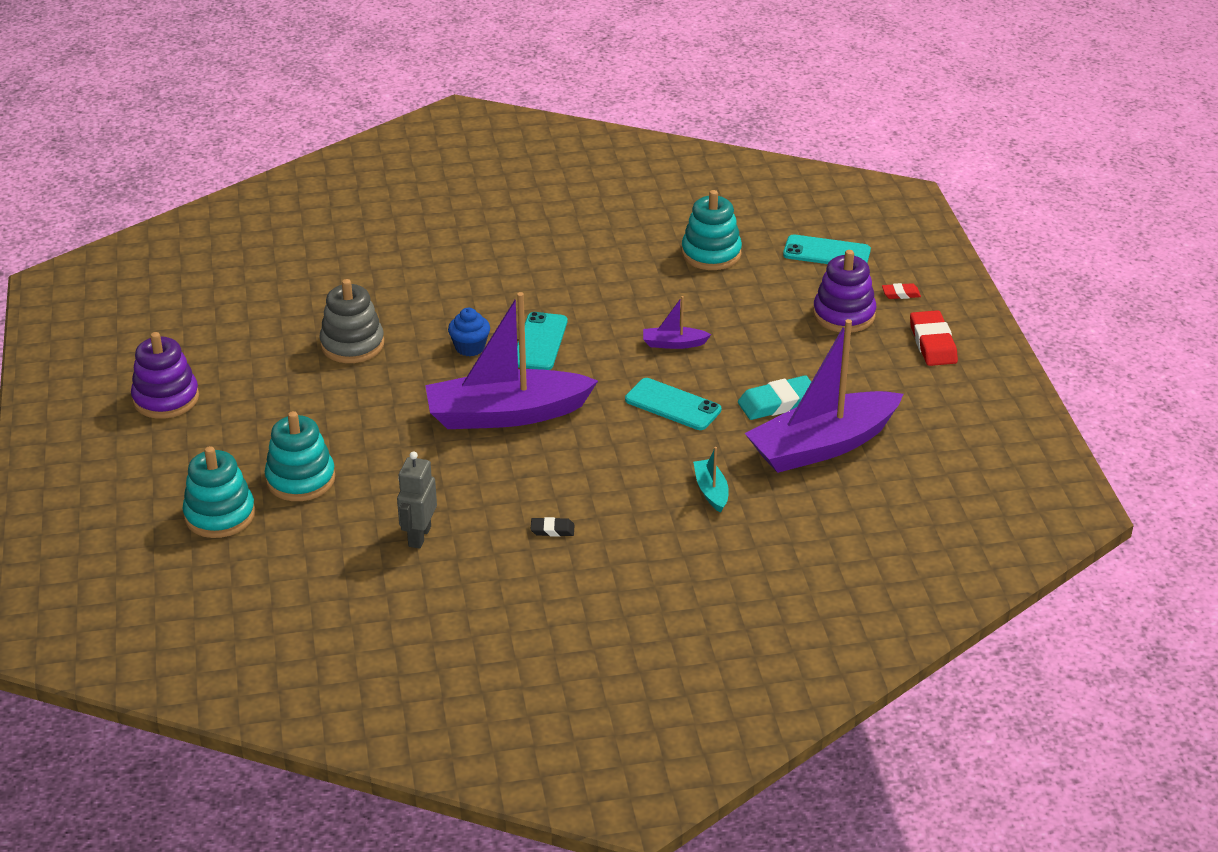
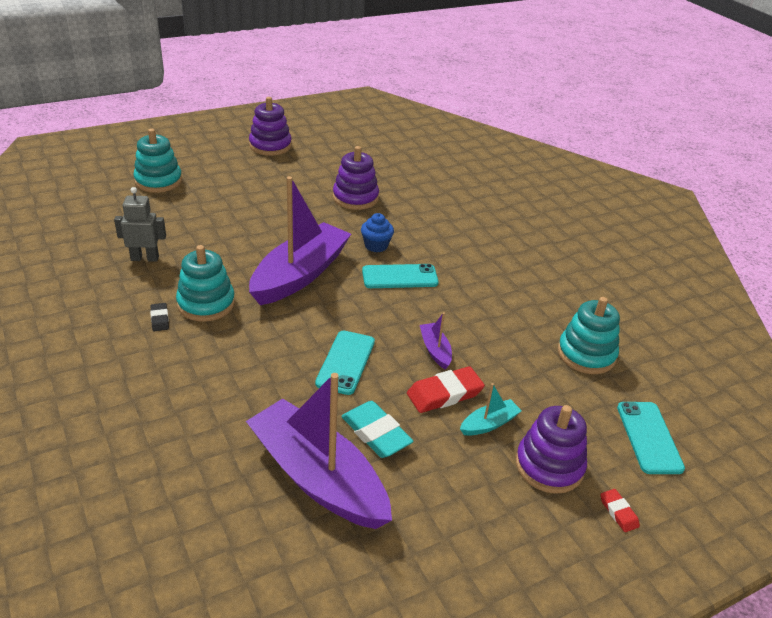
camera: 70 degrees right, 0 degrees up
(300, 479) = (200, 202): turquoise stacking toy -> turquoise stacking toy (206, 304)
(352, 344) = (355, 198): grey stacking toy -> purple stacking toy
(506, 414) = (300, 275): purple boat -> purple boat turned 60 degrees clockwise
(711, 491) = (227, 404): turquoise boat -> turquoise boat (489, 424)
(933, 343) = (543, 556): red eraser -> red eraser (444, 394)

